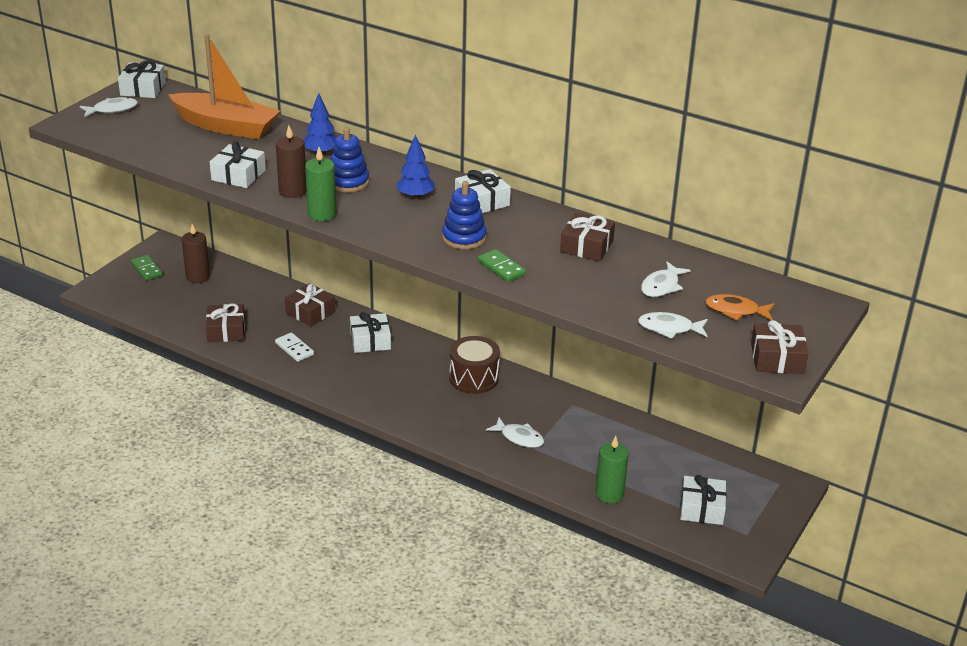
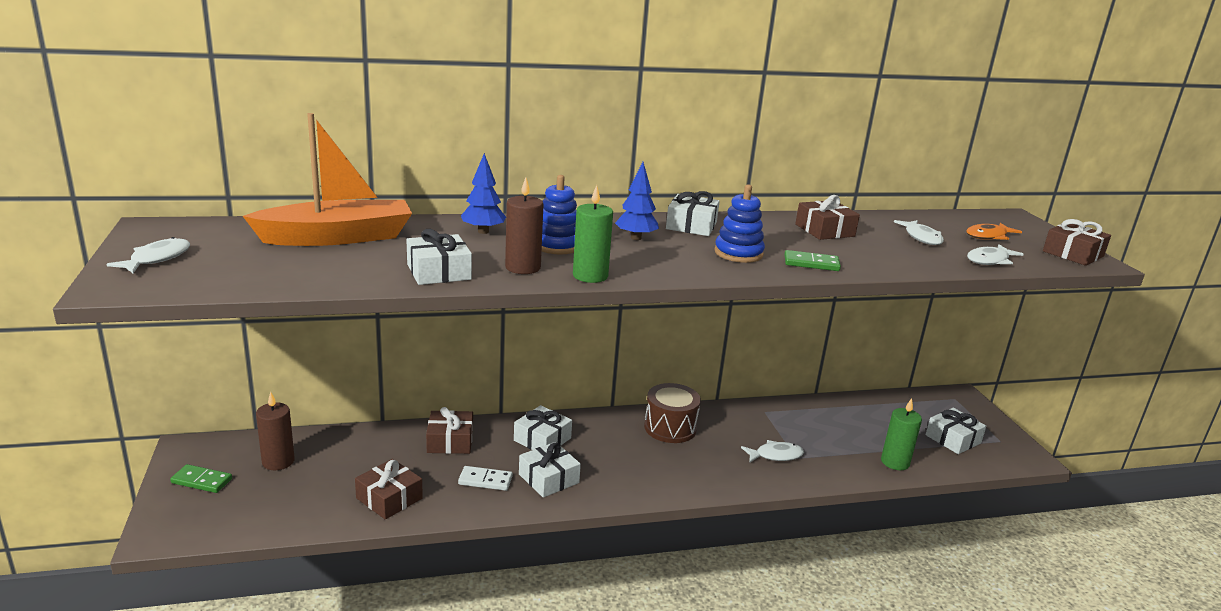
camera: 45 degrees left, 10 degrees down
(143, 89) = (163, 231): white gift -> white gift (548, 478)

